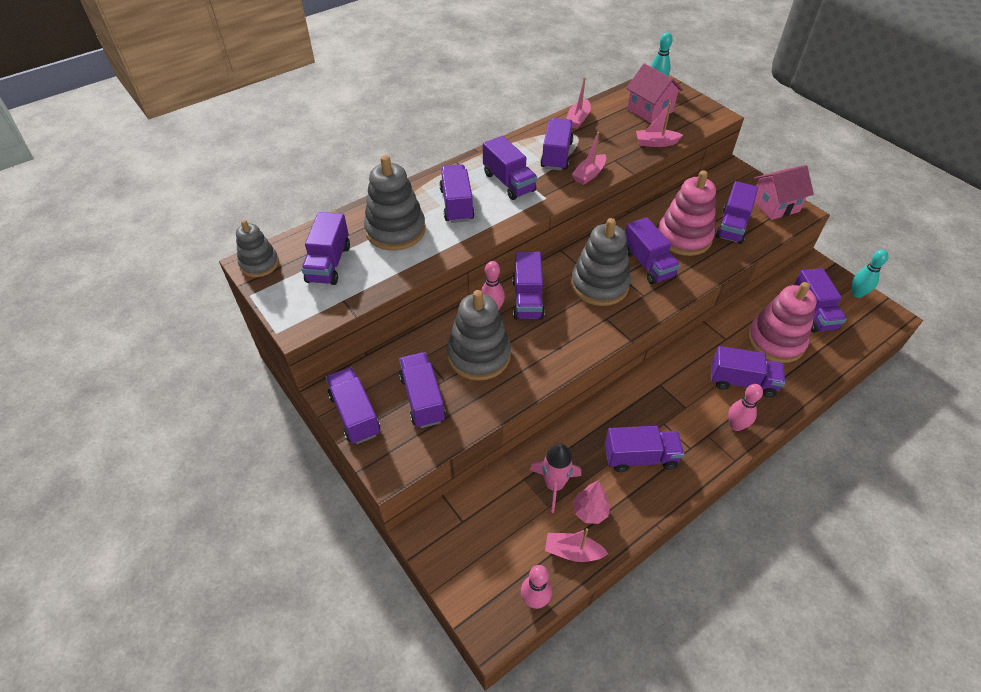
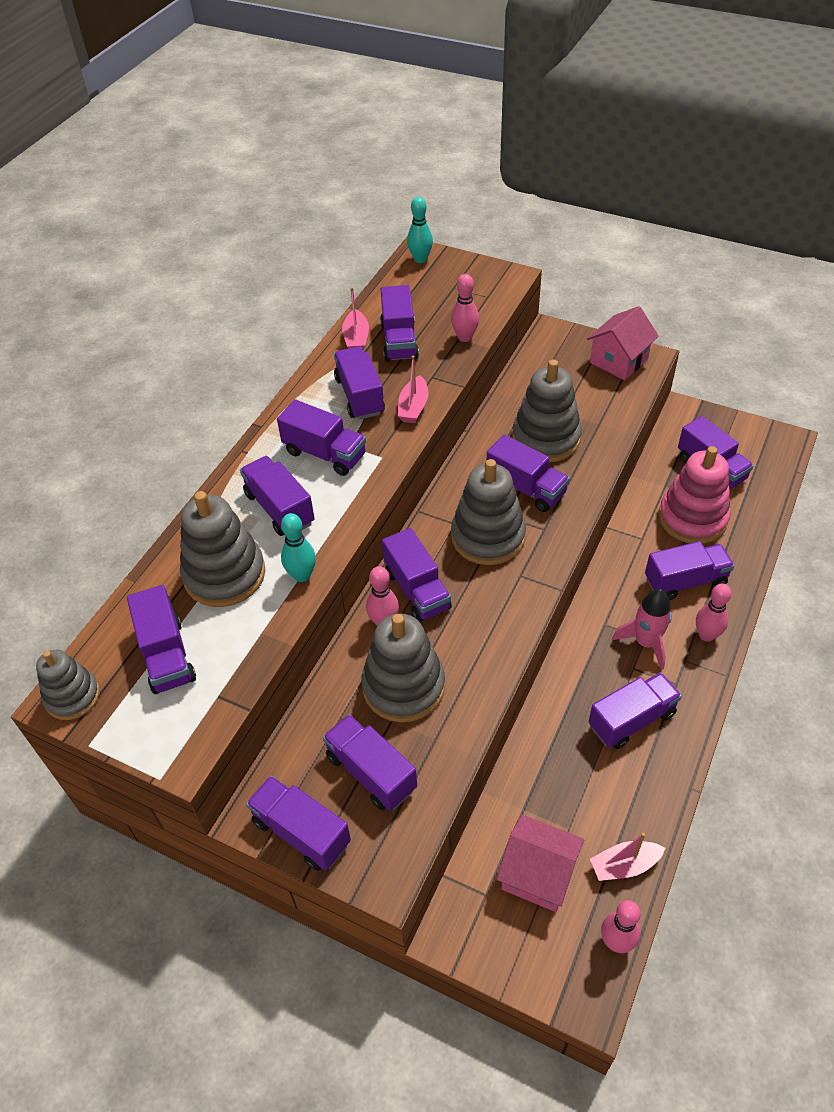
camera: 25 degrees left, 0 degrees up
(554, 485) = (560, 799): pink rocket -> pink rocket (646, 643)
(589, 511) = (615, 810): pink tree -> none
(650, 110) = (432, 296): pink house -> pink house (538, 874)
(656, 143) = (464, 337): pink boat -> pink bowling pin
(684, 237) = (546, 438): pink stacking toy -> grey stacking toy
(732, 226) = (588, 404): purple truck -> purple truck (399, 341)
(857, 293) = (742, 428): turquoise bowling pin -> turquoise bowling pin (302, 575)

